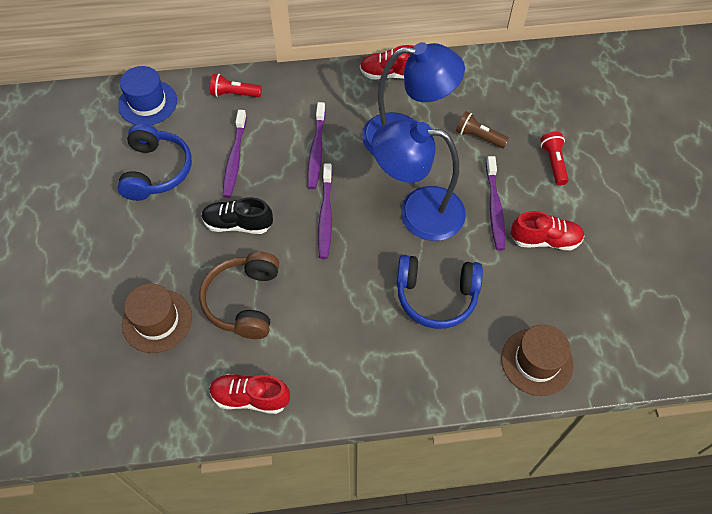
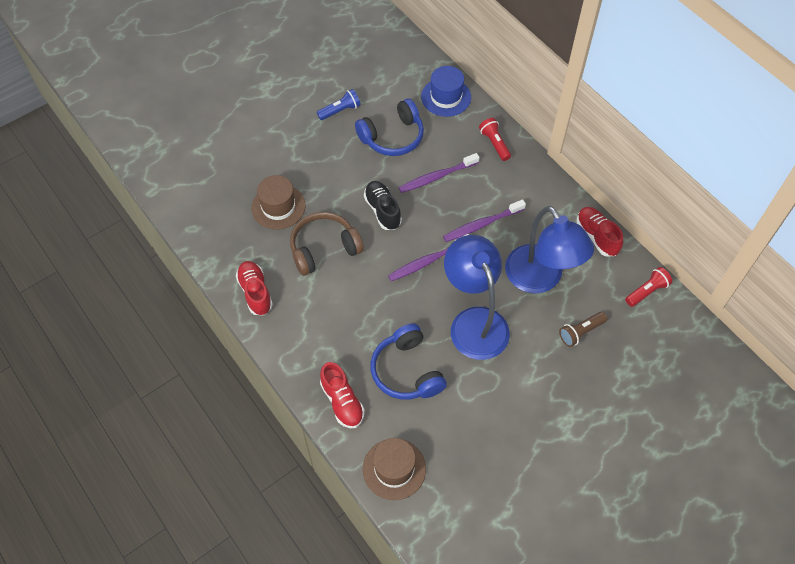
camera: 60 degrees right, 0 degrees up
(83, 200) = (340, 111): none -> blue flashlight
(479, 137) = (580, 332): brown flashlight -> brown flashlight turned 120 degrees counterclockwise
(494, 208) = (516, 376): purple toothbrush -> none
(545, 240) = (511, 428): red shoe -> red shoe (342, 401)
(553, 163) = (596, 402): red flashlight -> red flashlight (647, 291)

